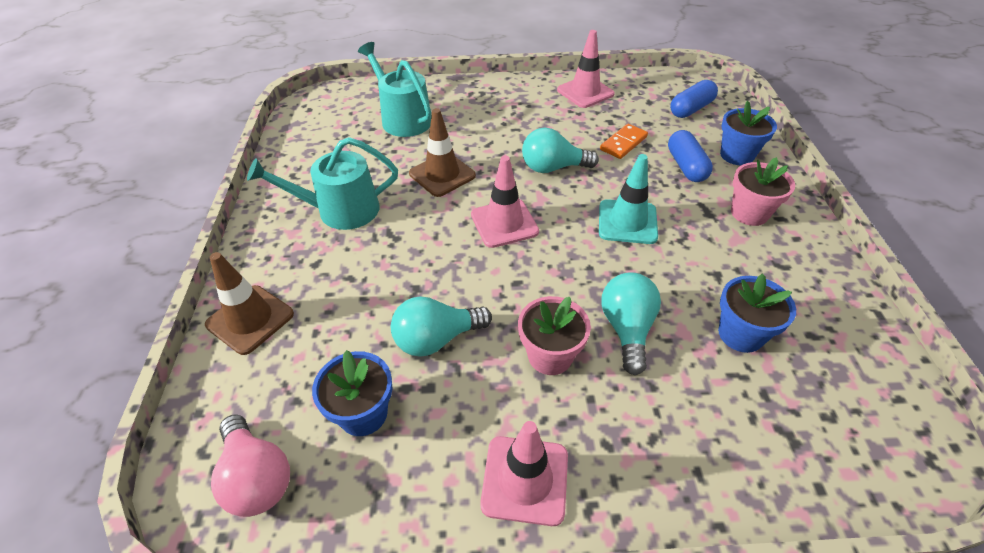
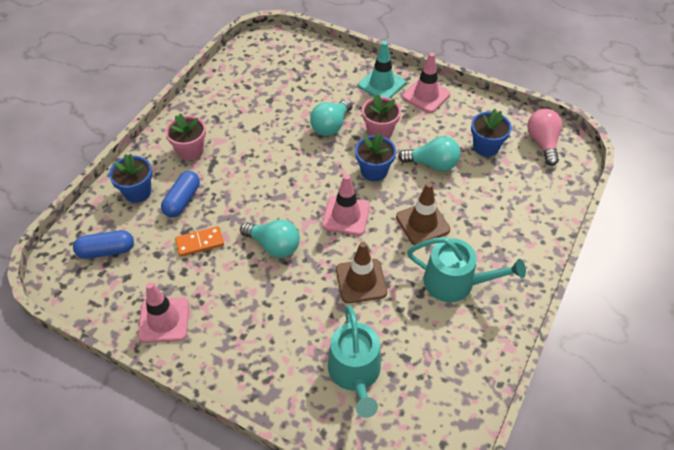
camera: 150 degrees left, 5 degrees up
(250, 319) = (537, 222): brown traffic cone -> brown traffic cone (422, 223)
(627, 222) = (268, 179): turquoise traffic cone -> turquoise traffic cone (381, 84)
(740, 334) = (279, 100): blue flower pot -> blue flower pot (374, 171)

